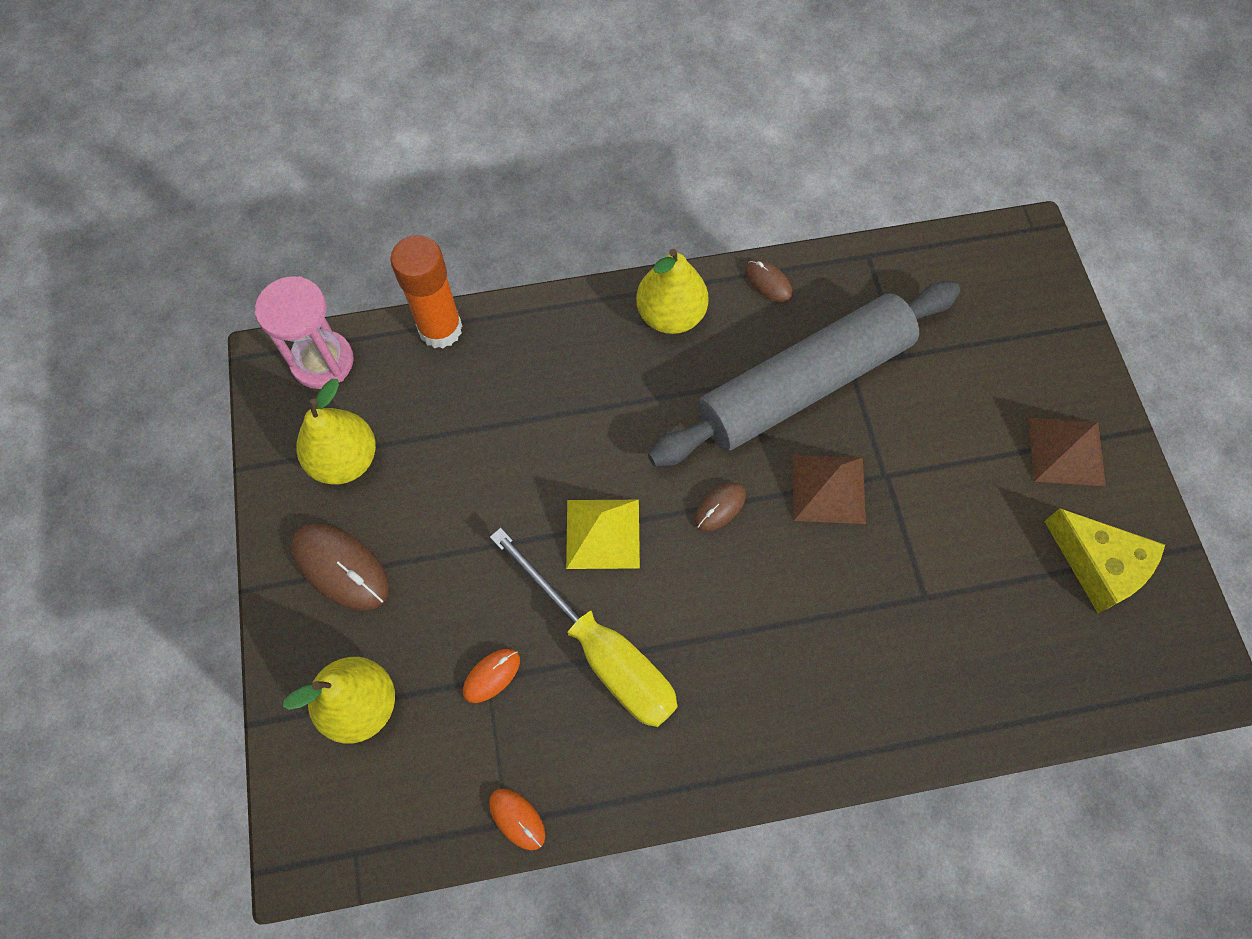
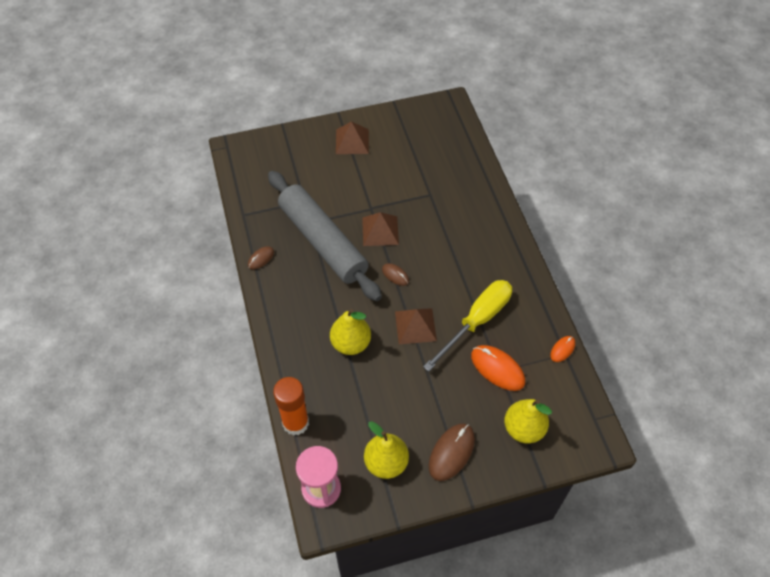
camera: 95 degrees left, 10 degrees down
(491, 676) = (497, 369): orange mouse -> orange mouse, size x1.81
(602, 533) = (415, 326): yellow pyramid -> brown pyramid
(670, 315) = (283, 303): yellow pear -> yellow pear (351, 343)
(1098, 565) = (407, 134): yellow cheese -> none

